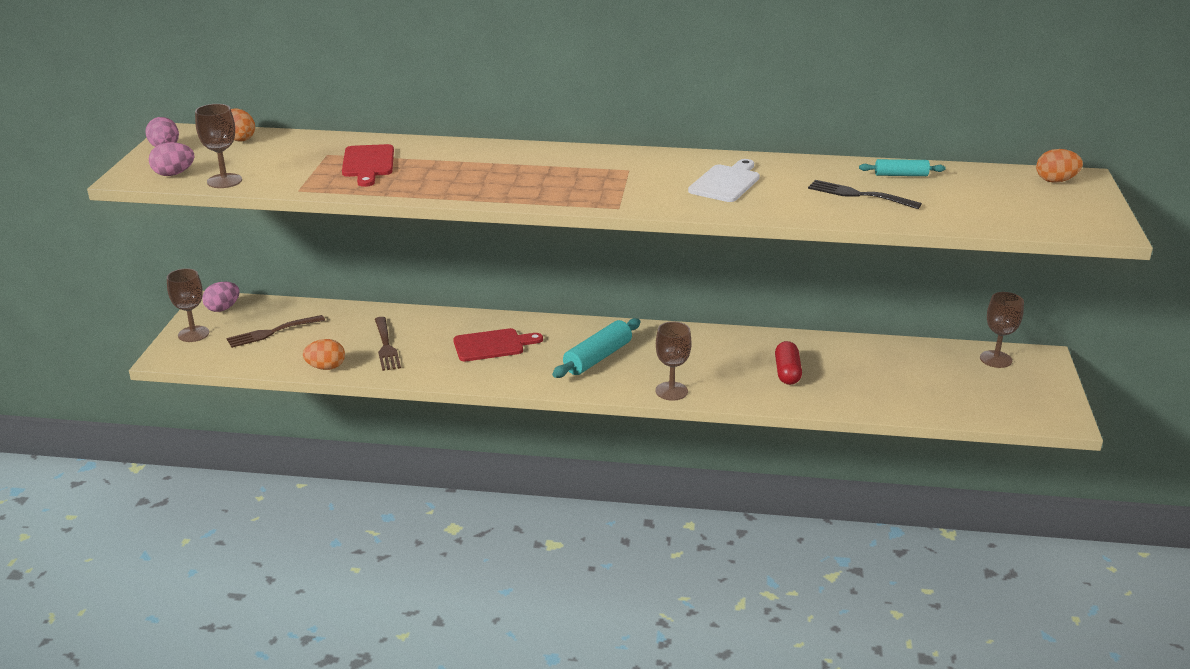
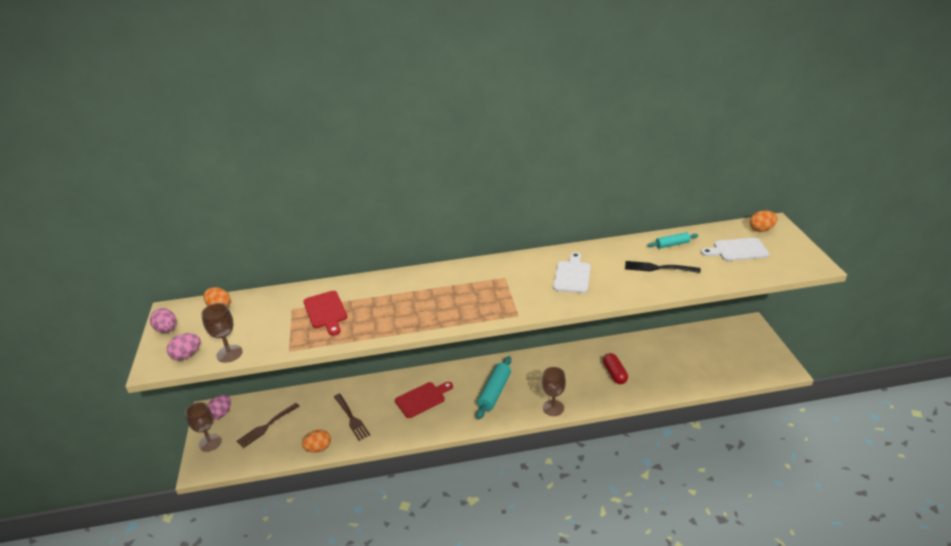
camera: 15 degrees left, 5 degrees up
(995, 359) = (726, 332): brown goblet -> none
(997, 196) = (737, 250): none -> white cutting board

